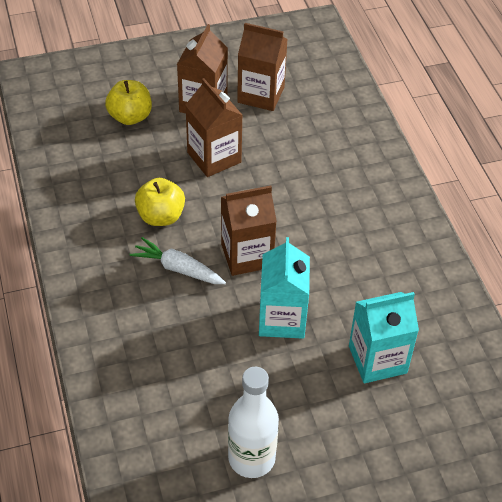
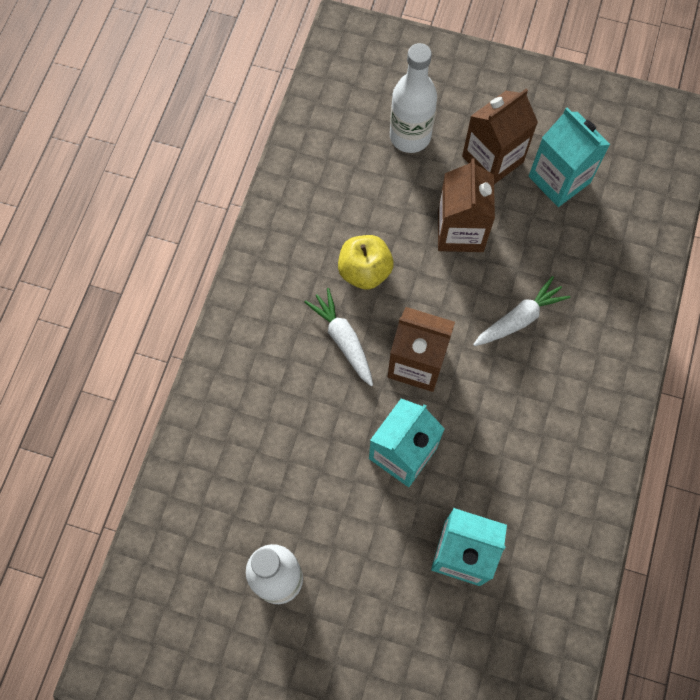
camera: 35 degrees right, 20 degrees up
(130, 117) = (410, 136): yellow apple -> white bottle
(261, 94) = (559, 179): brown carton -> turquoise carton
(299, 190) = (519, 318): none -> white carrot

